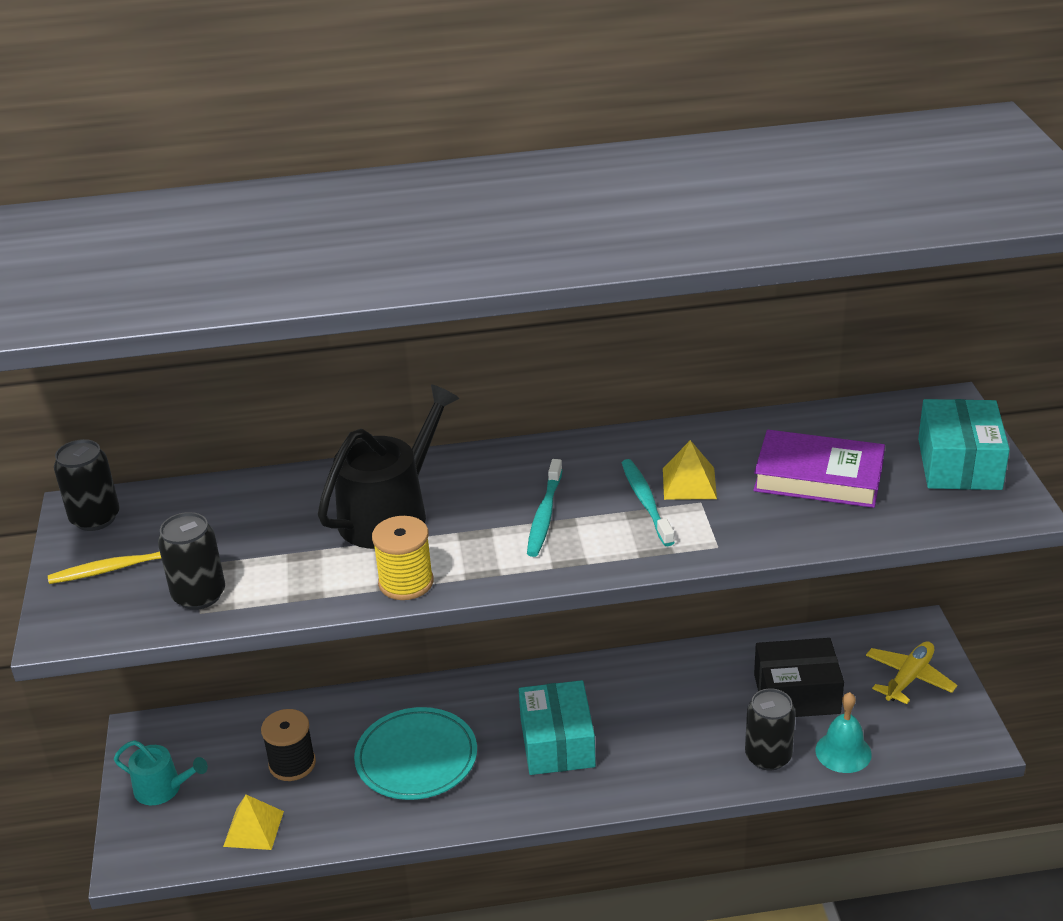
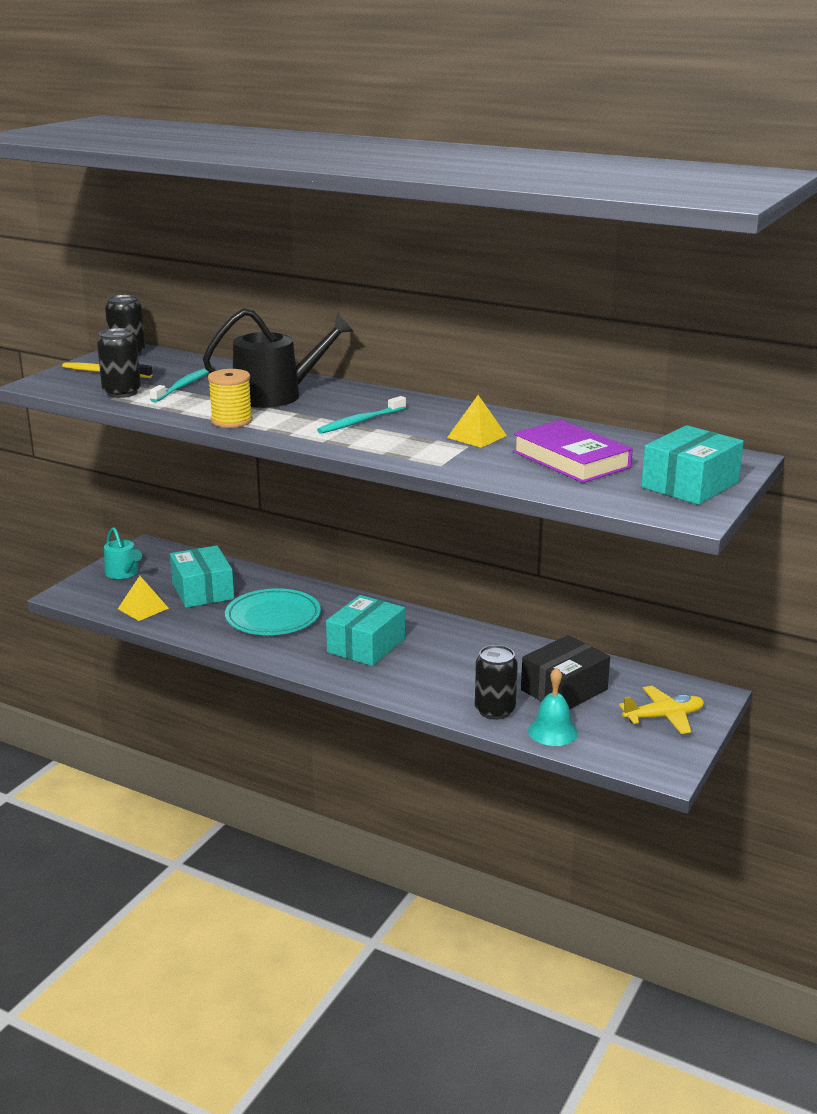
camera: 35 degrees right, 10 degrees down
(292, 764) = (203, 591): black spool -> turquoise box
(646, 502) = (432, 435): turquoise toothbrush -> turquoise toothbrush (183, 386)
(796, 694) = (564, 690): black box -> black box turned 75 degrees counterclockwise

